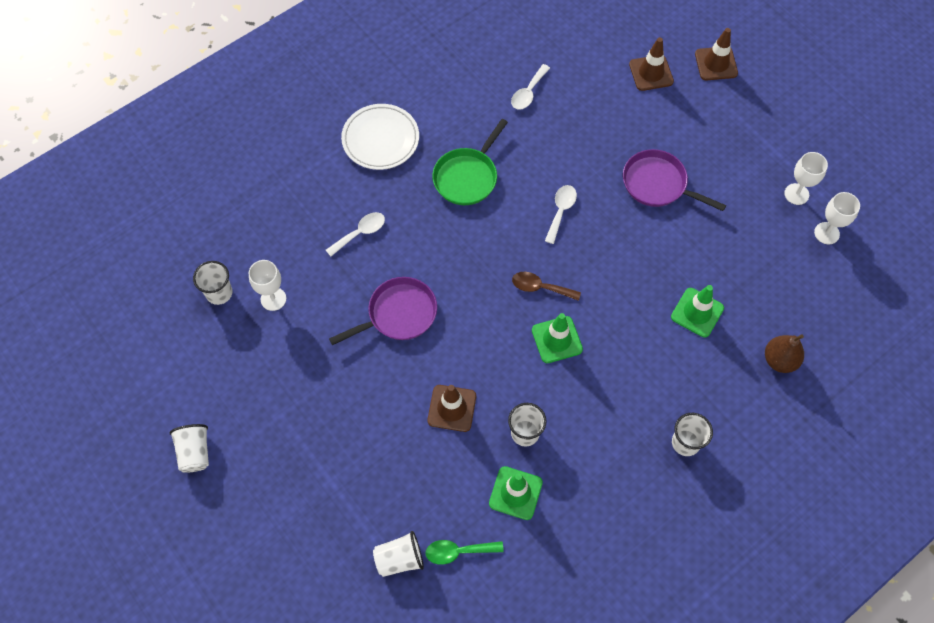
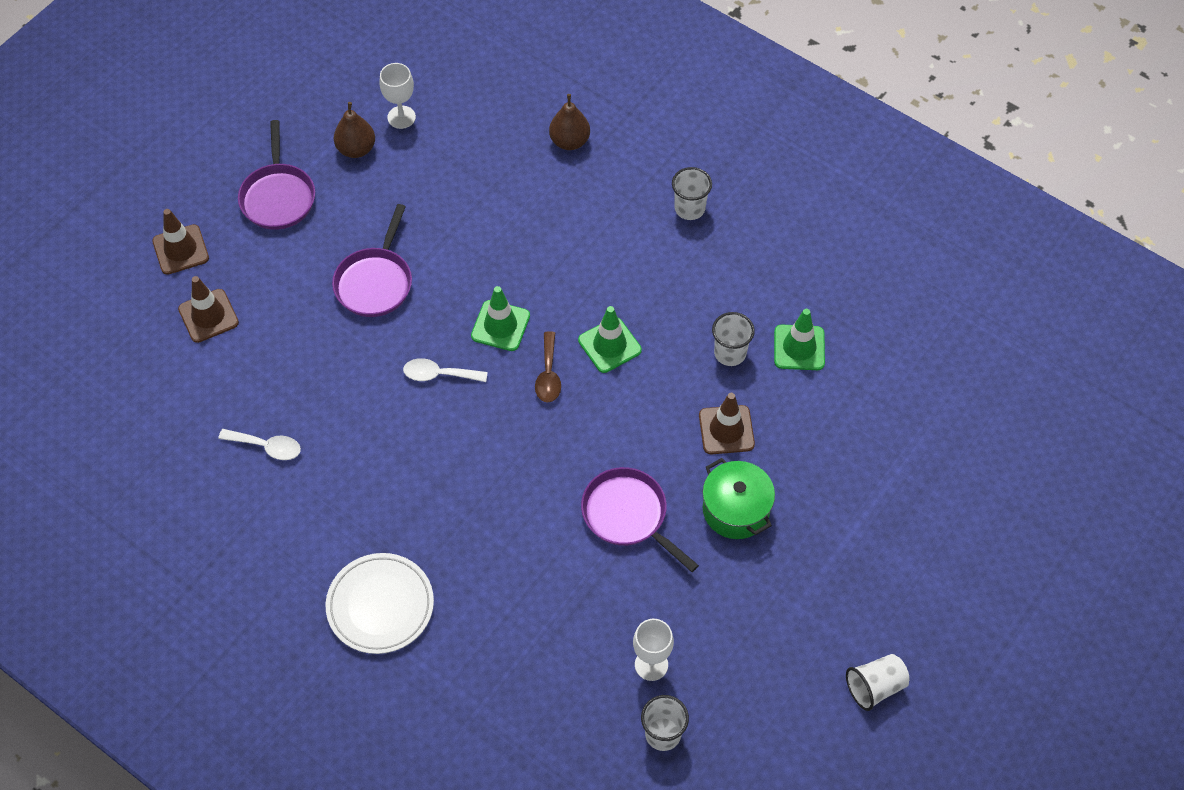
camera: 105 degrees left, 5 degrees down
(360, 233) = (529, 590): white spoon -> none
(378, 394) = (736, 510): none -> green pot
(399, 559) = (909, 438): white cup -> none
(458, 551) = (880, 386): green spoon -> none
(467, 177) = (414, 487): green pan -> none
(697, 312) = (535, 220): green traffic cone -> green traffic cone (500, 326)
(756, 132) = (278, 197): none -> purple pan
(796, 194) = (356, 149): white goblet -> brown pear

